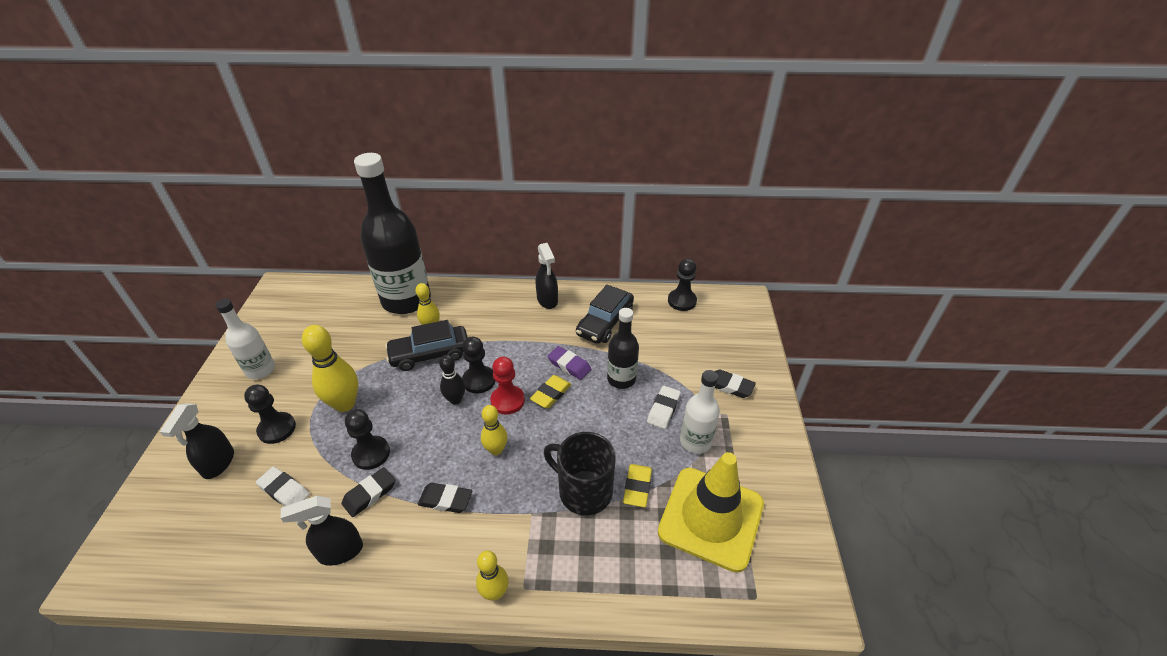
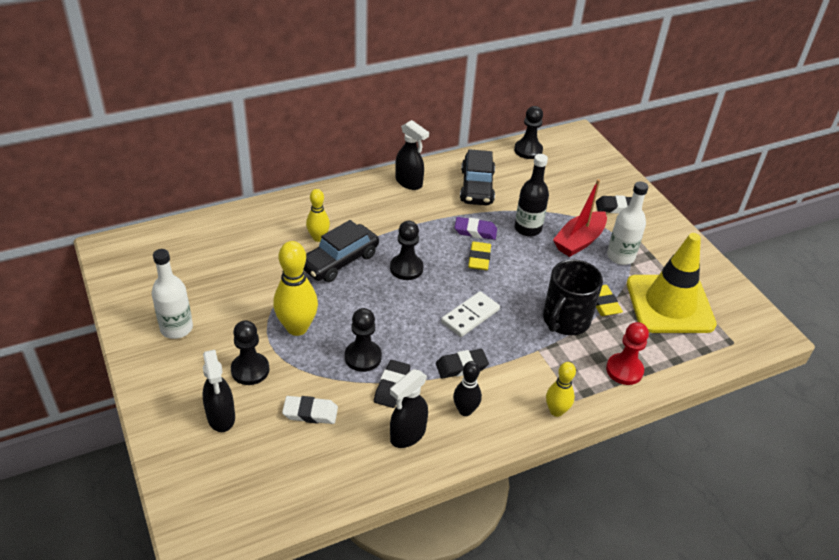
camera: 30 degrees left, 0 degrees up
(406, 300) = (268, 221): black bottle -> none
(455, 399) = (399, 290): black bowling pin -> black bowling pin (465, 410)
(496, 450) = (470, 316): yellow bowling pin -> white domino
(507, 401) = (446, 276): red pawn -> red pawn (624, 370)
(584, 491) = (565, 320): black mug -> black mug turned 60 degrees counterclockwise
(663, 409) = (579, 241): white eraser -> red boat

